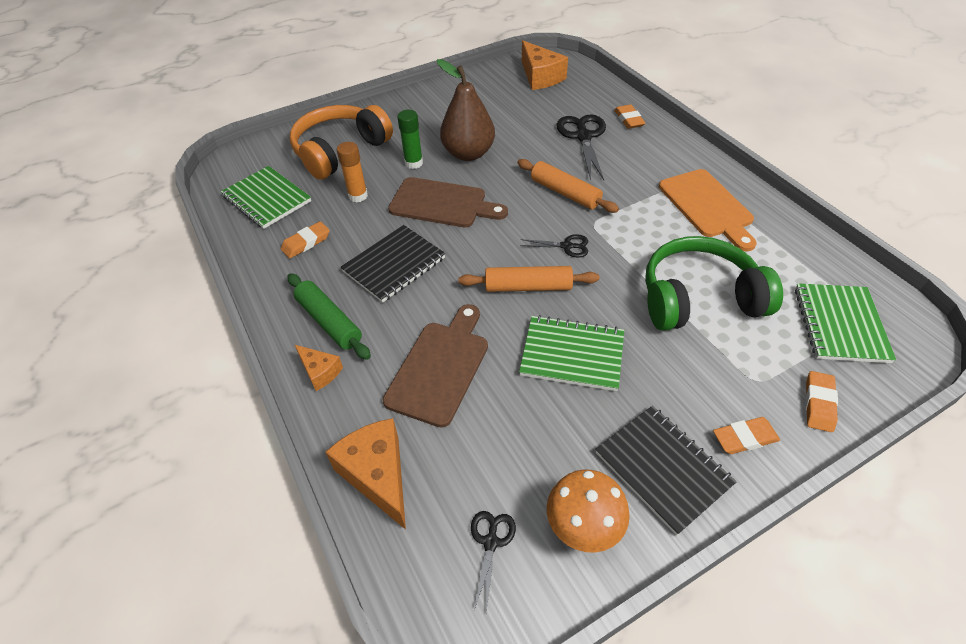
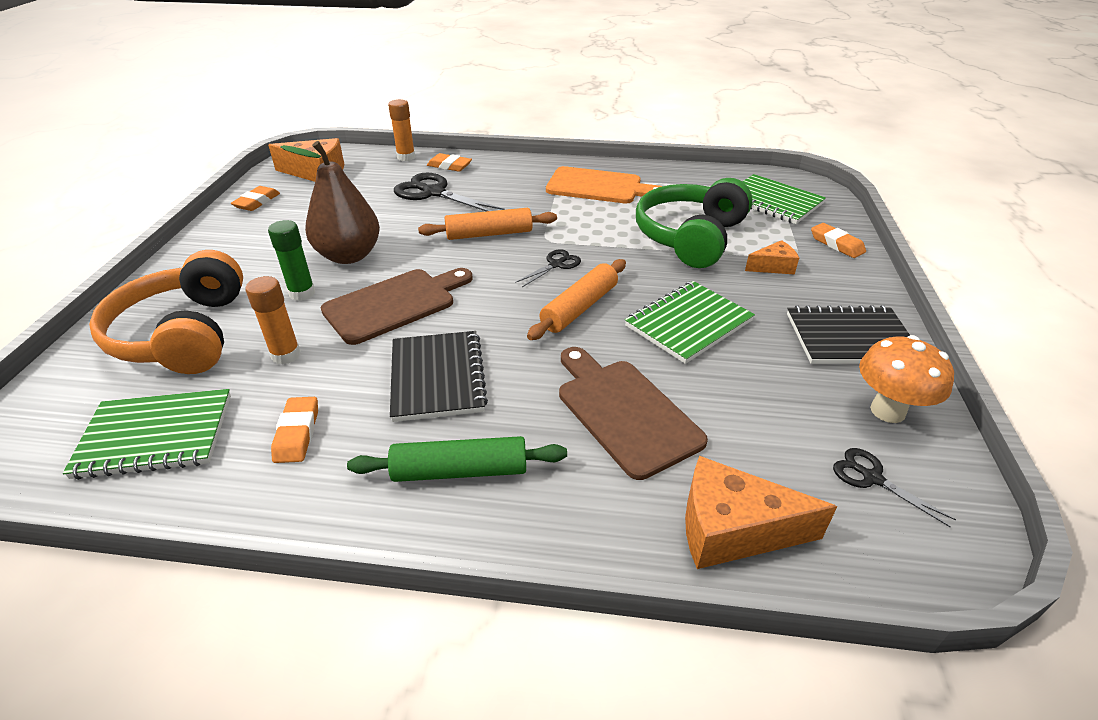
camera: 55 degrees left, 10 degrees down
(320, 372) = (532, 515): orange cheese -> orange cheese (773, 267)
(612, 95) = (406, 157): none -> orange glue stick
(744, 438) = (846, 287): orange eraser -> orange eraser (257, 202)

